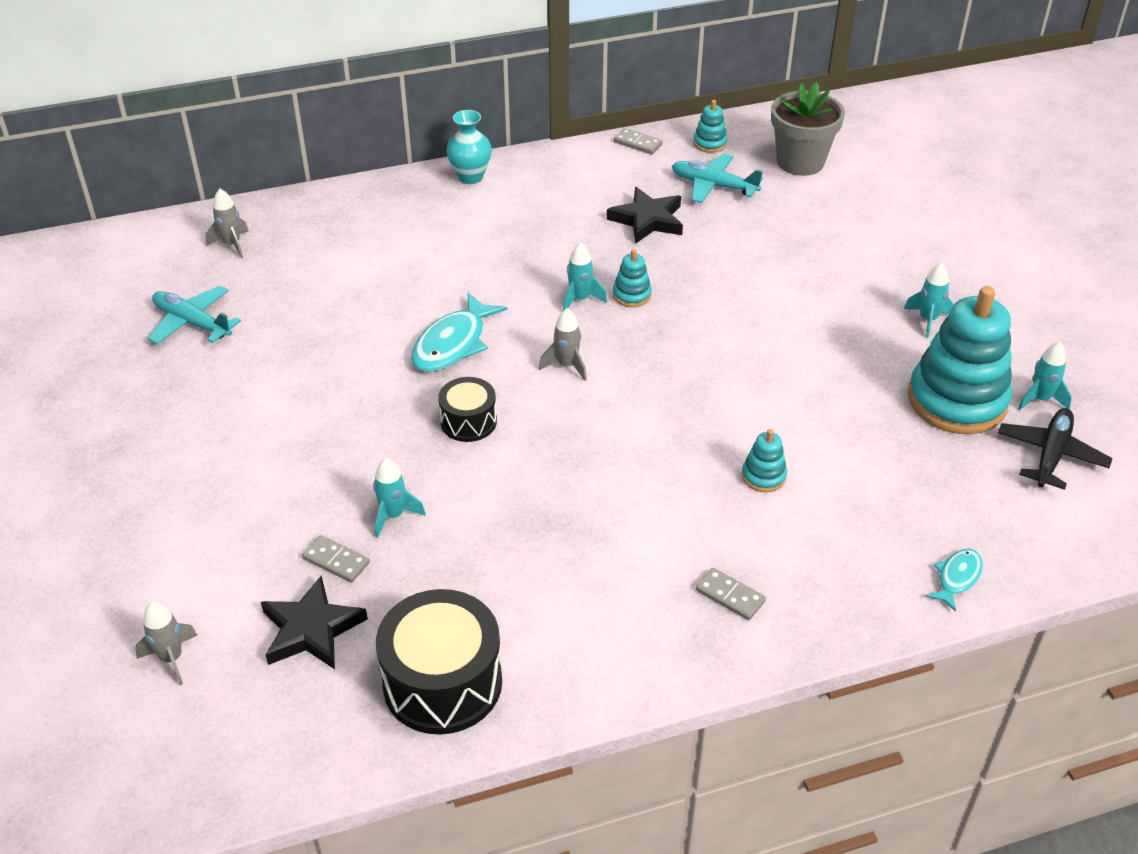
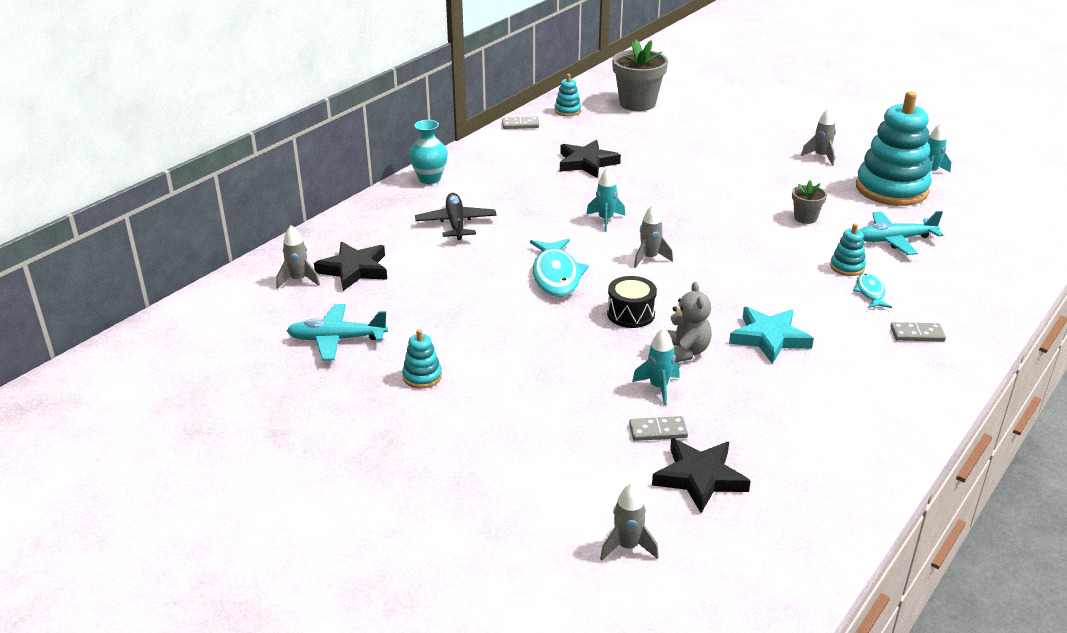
camera: 35 degrees left, 10 degrees down
(288, 254) = (354, 270): none -> black star
(442, 683) = (826, 462): black drum -> none
(466, 490) = (685, 351): none -> grey teddy bear
(567, 518) = (769, 338): none -> turquoise star
(632, 295) = (635, 205): turquoise stacking toy -> turquoise stacking toy (422, 376)
(713, 186) = (602, 132): turquoise plane -> turquoise plane (894, 240)
(799, 393) = (805, 218): none -> grey flower pot
(927, 320) = (821, 156): turquoise rocket -> grey rocket
(957, 578) = (1012, 271): turquoise fish -> turquoise fish (870, 292)
(1051, 454) = (971, 195): black plane -> black plane (456, 223)

